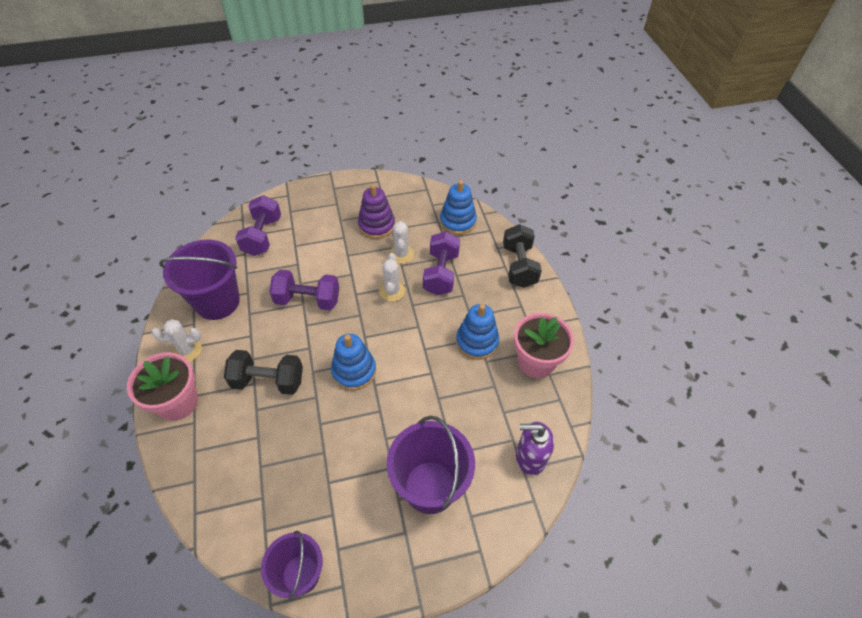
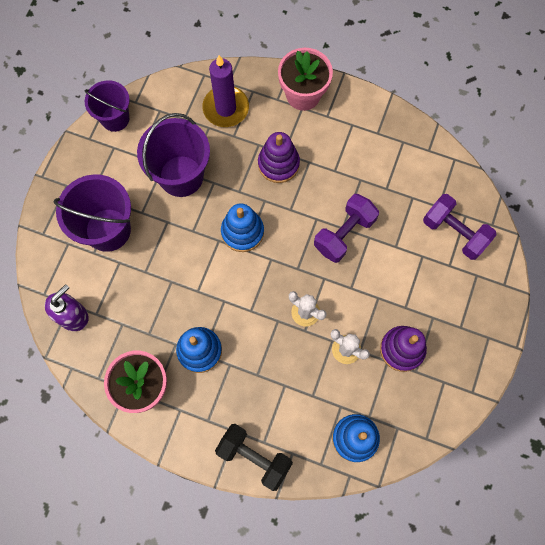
camera: 125 degrees right, 20 degrees up
(187, 350) = (351, 118): white cactus -> none
(217, 302) = (391, 160): purple bucket -> purple bucket (181, 176)
(228, 464) = (226, 108): none -> purple candle
(268, 381) = (278, 164): black dumbbell -> purple stacking toy
(441, 273) = (296, 371): purple dumbbell -> none

